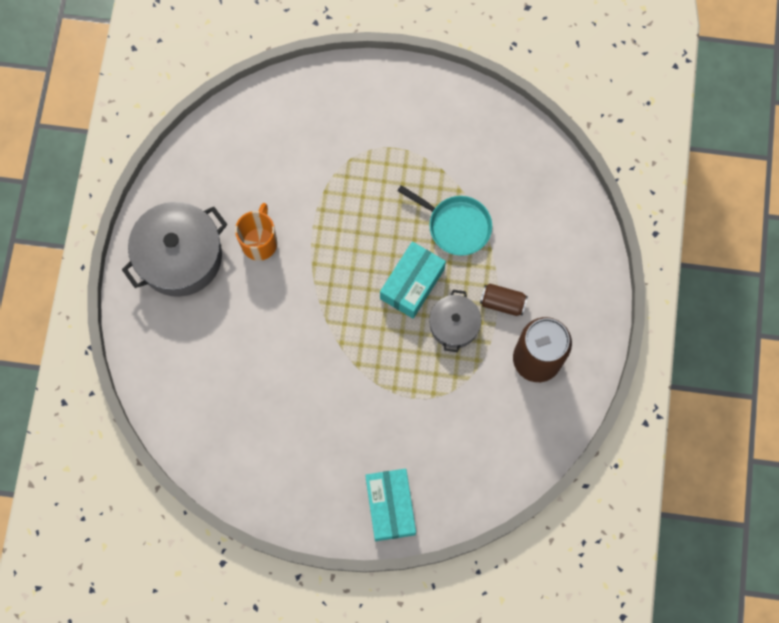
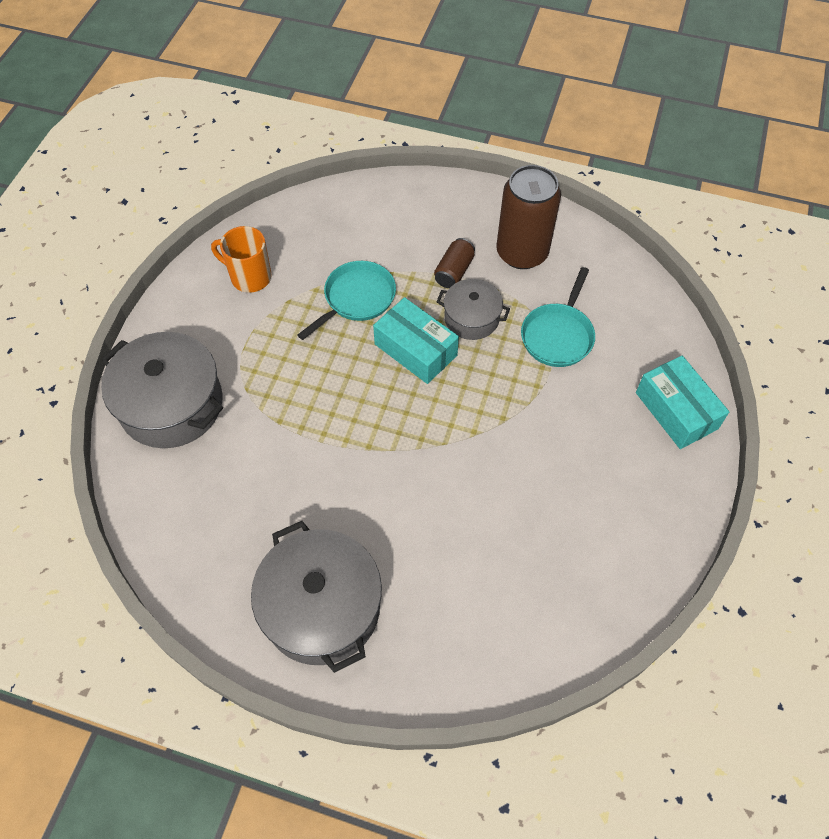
camera: 80 degrees left, 15 degrees down
(259, 242) = (325, 504): orange mug -> orange mug (249, 277)
(326, 108) = (171, 404): none -> grey pot
(390, 506) = (676, 410): turquoise box -> turquoise box turned 60 degrees clockwise
(449, 401) = (558, 335): none -> turquoise pan

